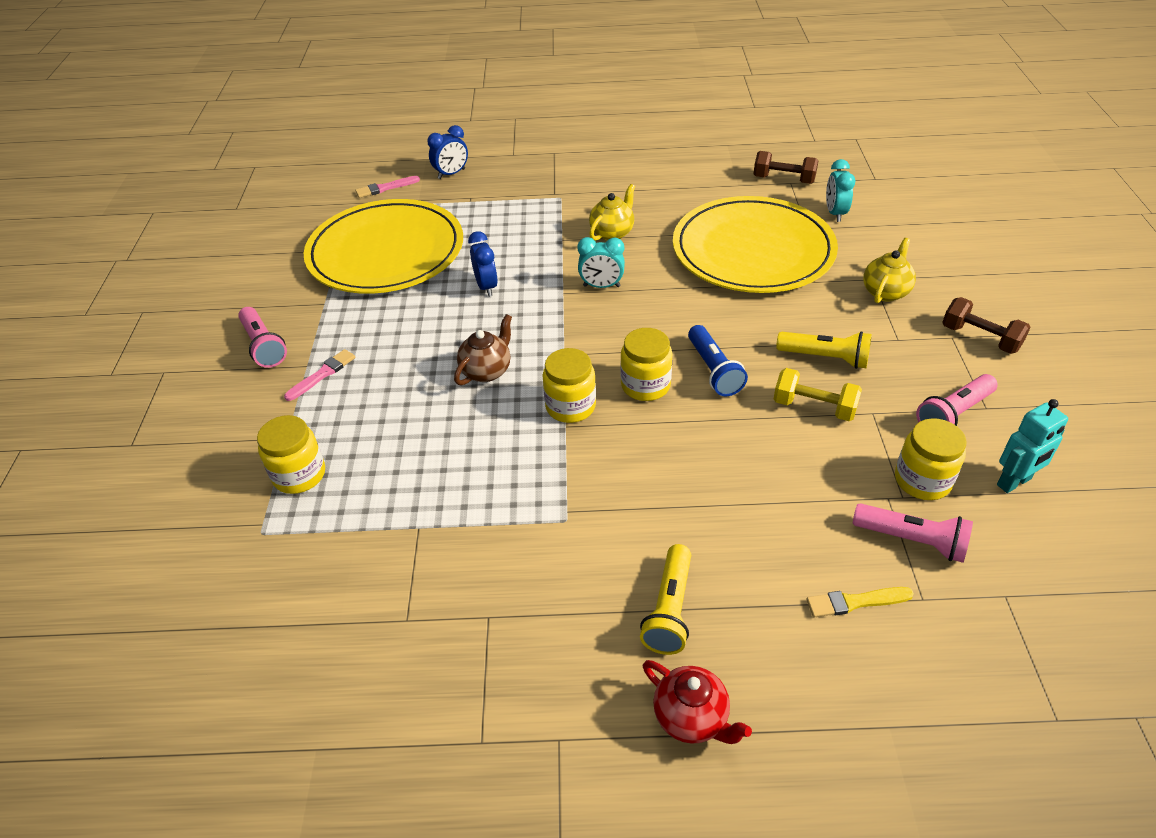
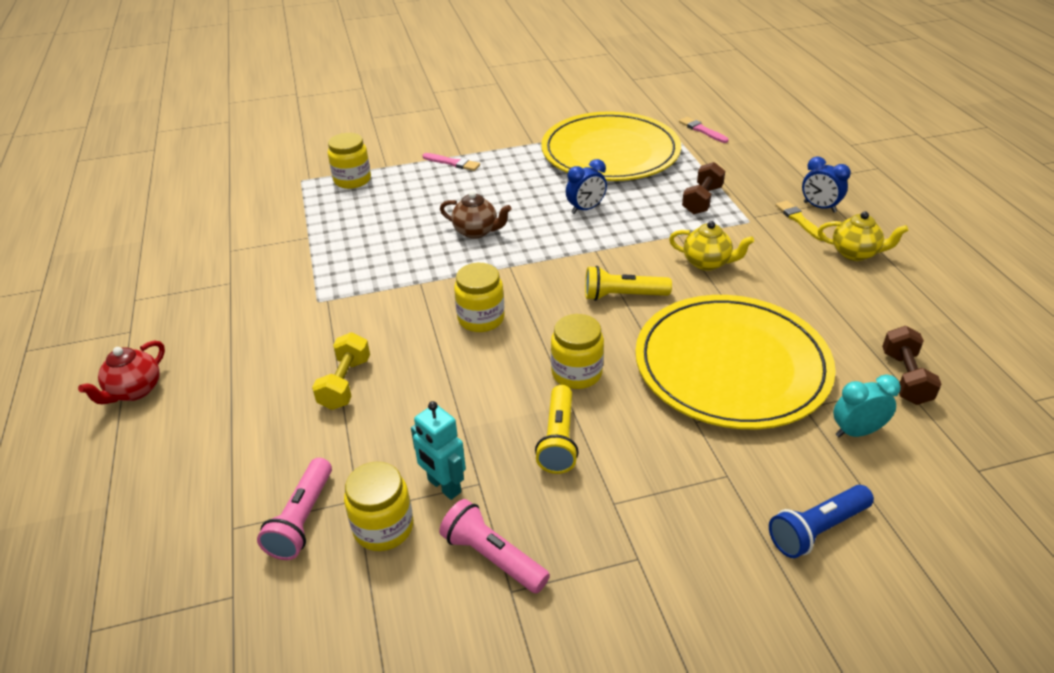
camera: 75 degrees right, 5 degrees down
(264, 346) = (476, 133): pink flashlight -> none
(451, 174) = (747, 155): blue clock -> blue clock (819, 207)
(570, 406) = (444, 281): yellow jar -> yellow jar (576, 373)
(601, 286) = (615, 270): turquoise clock -> none
(669, 609) = (230, 367): yellow flashlight -> yellow flashlight (623, 296)
(713, 370) = (514, 358): blue flashlight -> blue flashlight (817, 529)
(814, 407) = (477, 435): yellow dumbbell -> yellow dumbbell (345, 383)
(855, 602) = (231, 479): yellow brush -> yellow brush (799, 220)
(885, 292) = (705, 489): yellow teapot -> yellow teapot (855, 253)
(980, 338) = (646, 590): brown dumbbell -> brown dumbbell (702, 200)
(1014, 482) = (389, 614): turquoise robot -> turquoise robot (444, 486)

